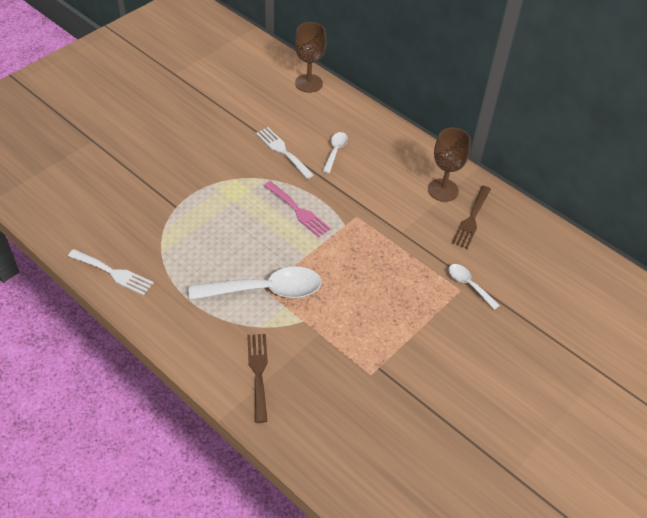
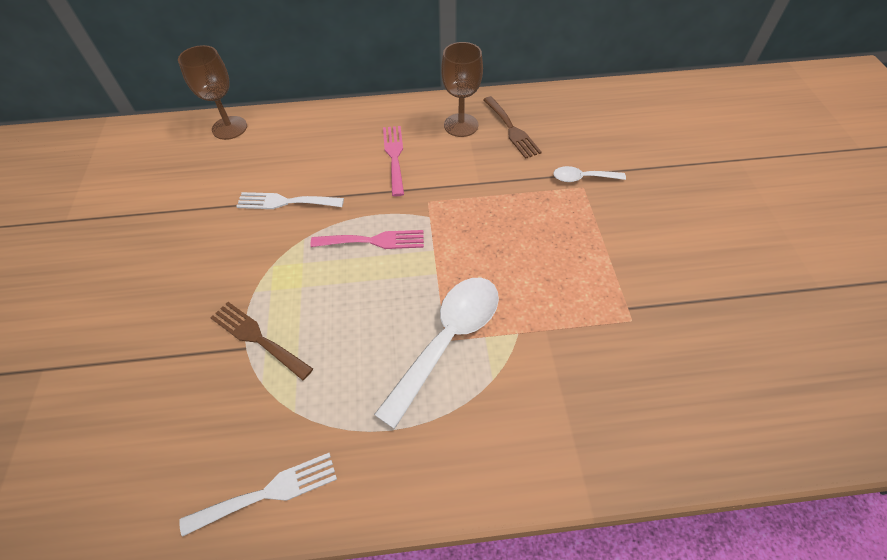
camera: 45 degrees left, 5 degrees up
(258, 372) = (555, 426): brown fork -> brown fork (257, 338)
(335, 151) = (334, 164): white spoon -> none
(375, 175) = (394, 156): none -> pink fork

